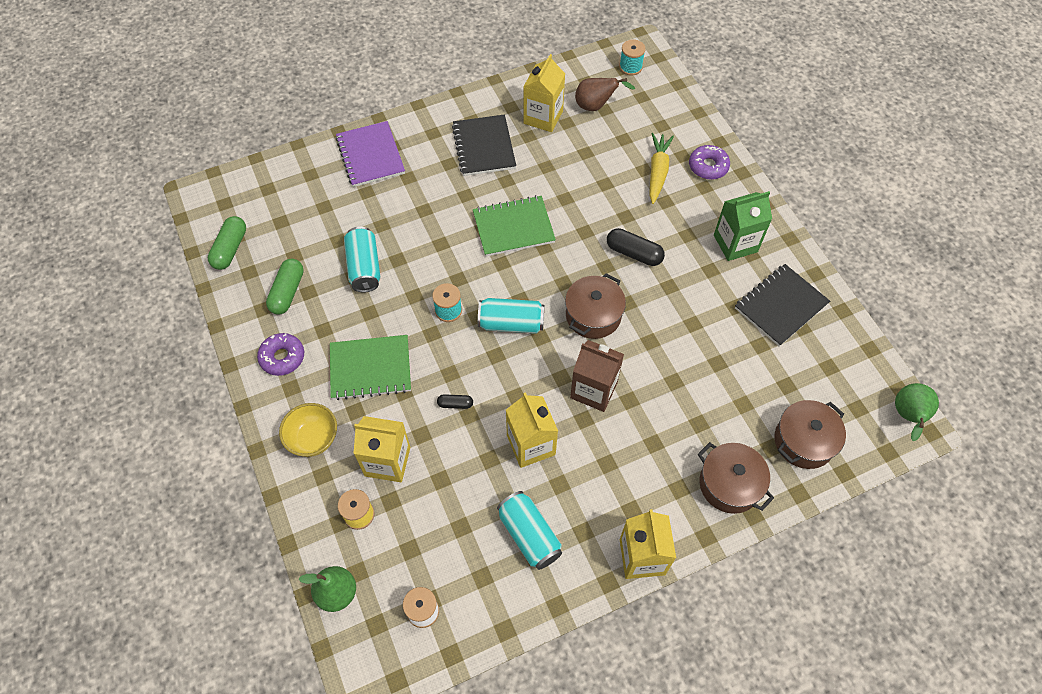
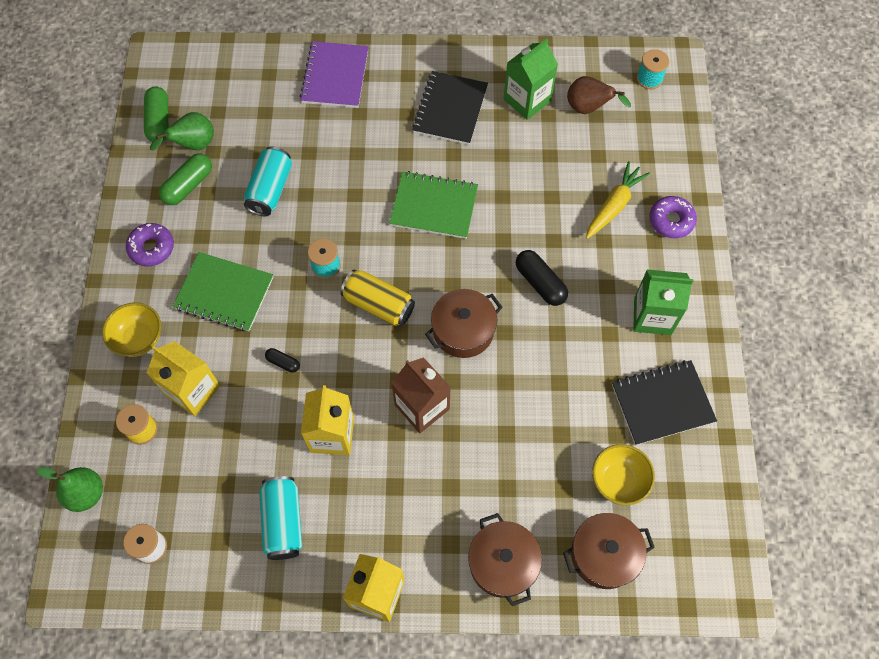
camera: 25 degrees right, 5 degrees up
(230, 249) = (159, 121): green capsule -> green capsule turned 45 degrees counterclockwise
(511, 323) = (378, 305): turquoise can -> yellow can
(543, 117) = (527, 100): yellow carton -> green carton
(782, 379) = (618, 481): none -> yellow bowl
(908, 416) = (731, 580): green pear -> green pear (193, 145)

